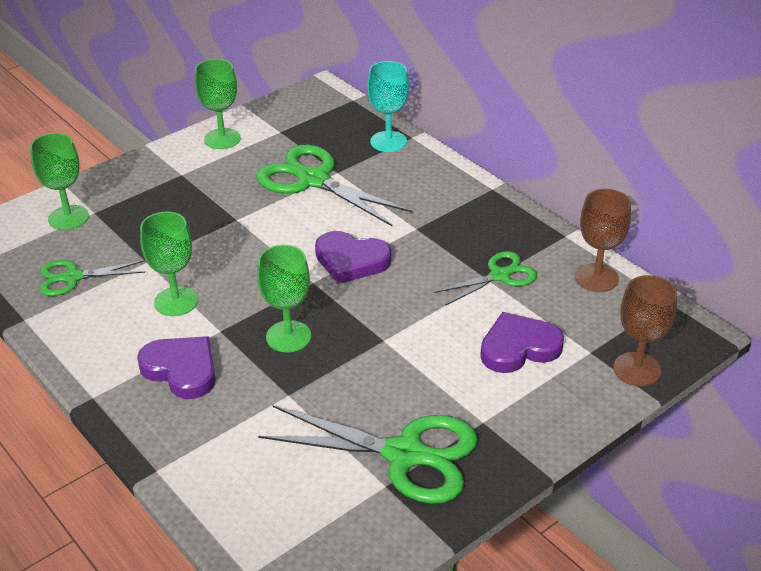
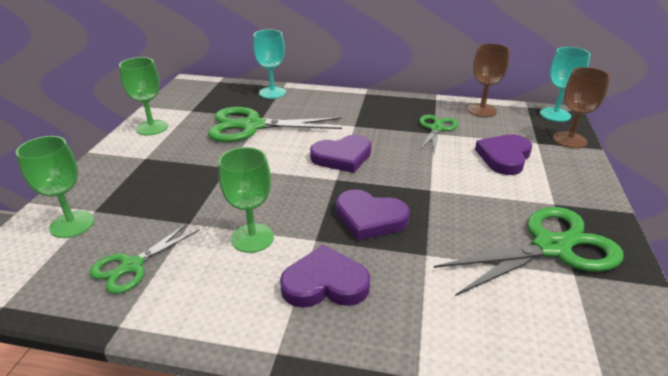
camera: 40 degrees left, 5 degrees down
(288, 336) = (370, 218): green goblet -> purple heart
(684, 329) = (555, 114): none -> turquoise goblet

